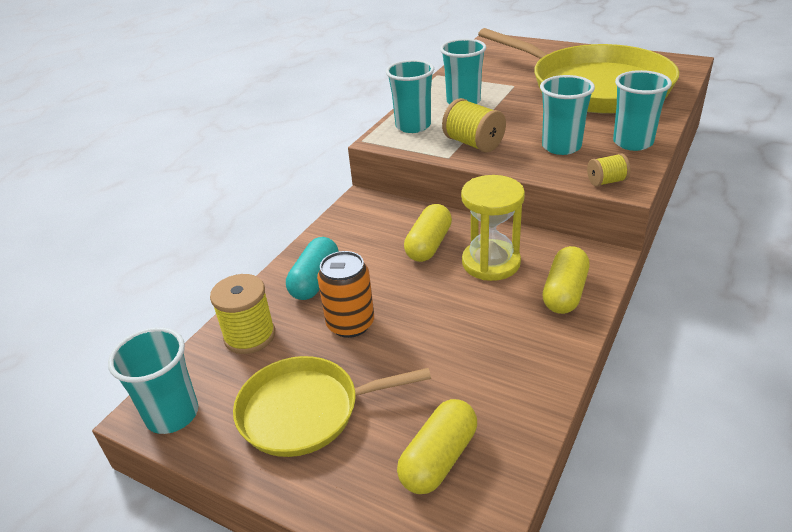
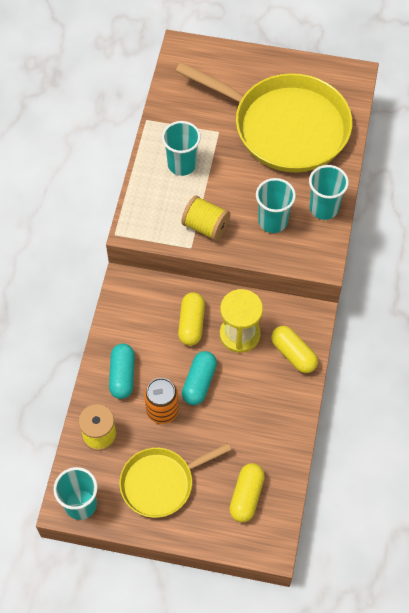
camera: 20 degrees left, 25 degrees up
(413, 126) = (150, 207): turquoise cup -> none
(416, 302) = (199, 382): none -> turquoise capsule
(565, 292) = (293, 354): yellow capsule -> yellow capsule turned 45 degrees counterclockwise
(606, 181) = (310, 261): yellow spool -> none

